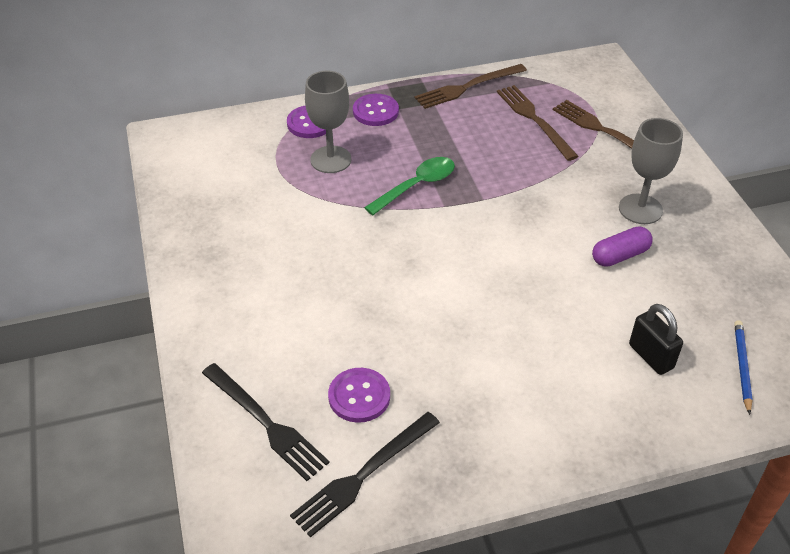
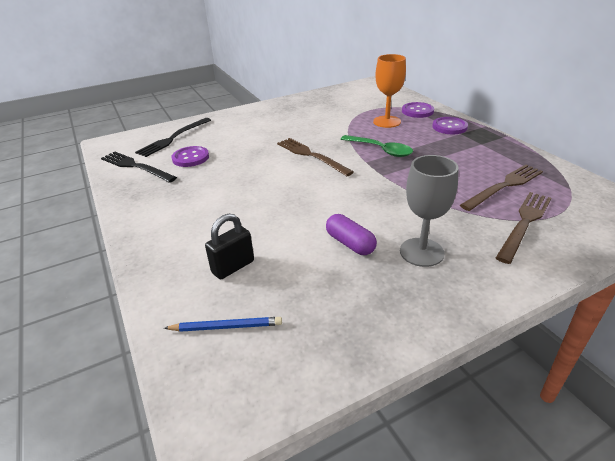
camera: 80 degrees right, 10 degrees down
(331, 159) = (387, 122): grey goblet -> orange goblet
(467, 87) = (516, 153): brown fork -> brown fork (311, 156)

